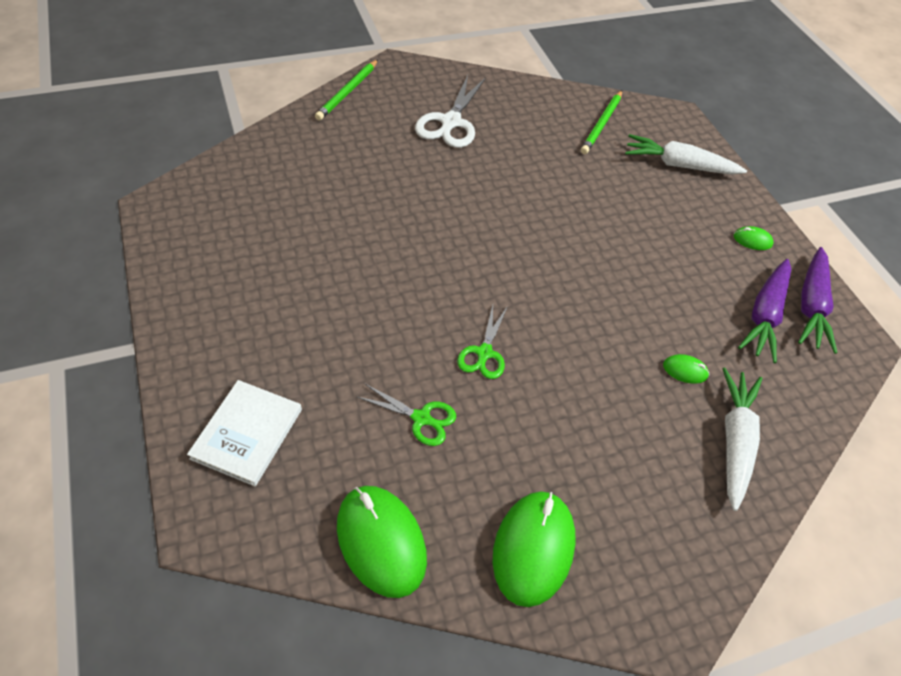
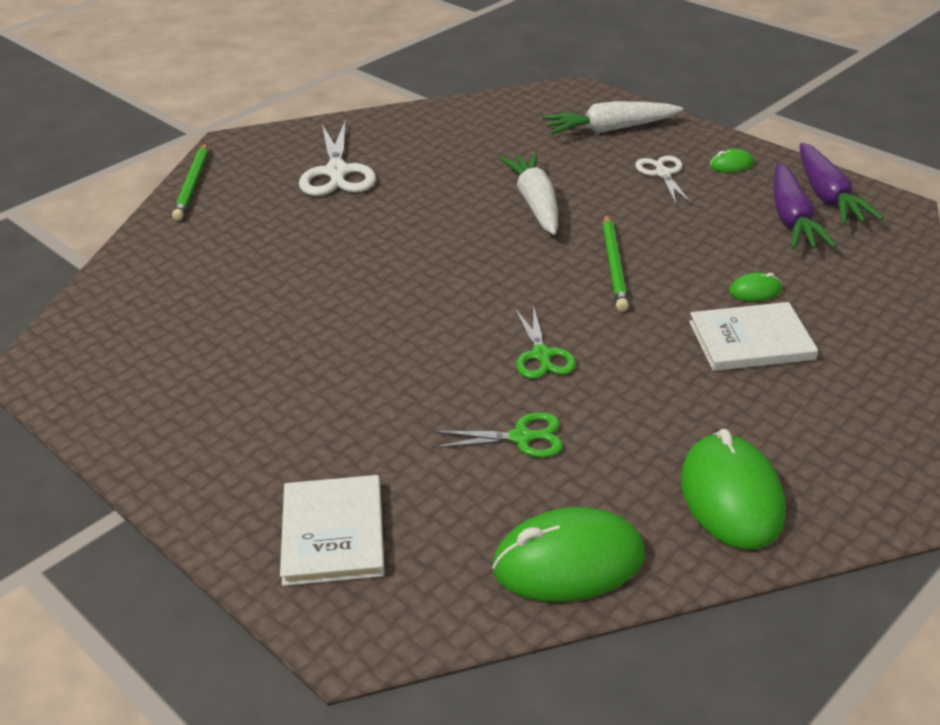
camera: 20 degrees left, 15 degrees down
(381, 541) = (568, 561): green mouse -> green mouse turned 45 degrees counterclockwise
(602, 124) = (503, 121): green pencil -> green pencil (614, 265)
(649, 415) = (751, 340): none -> white book
(691, 225) = (662, 173): none -> white scissors
(734, 441) = (848, 328): white carrot -> white carrot (535, 203)

